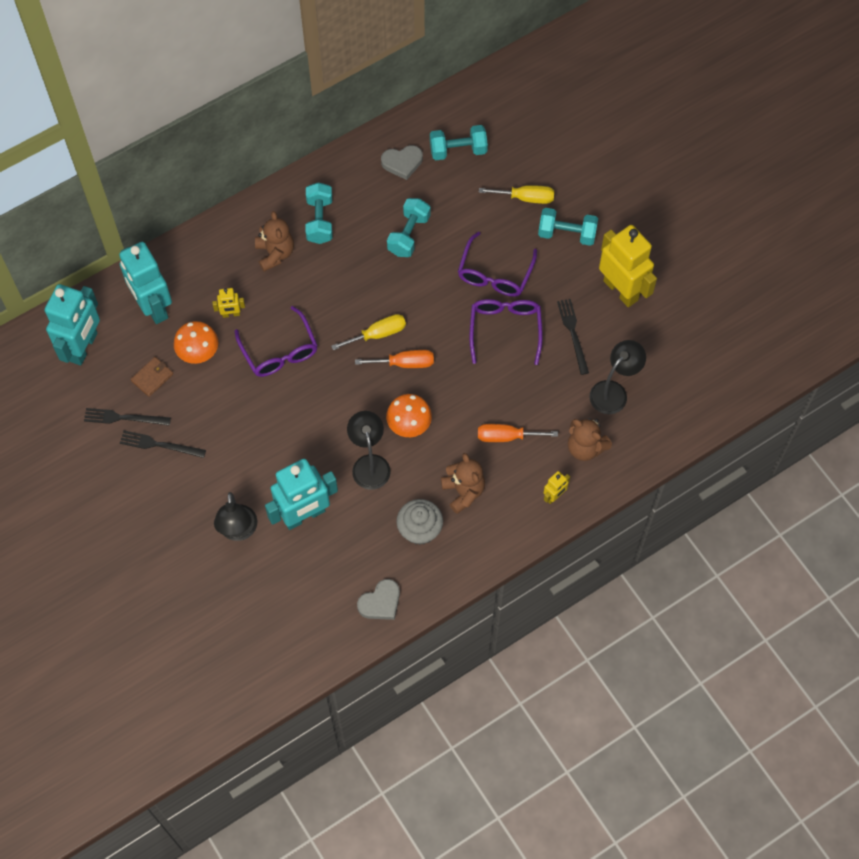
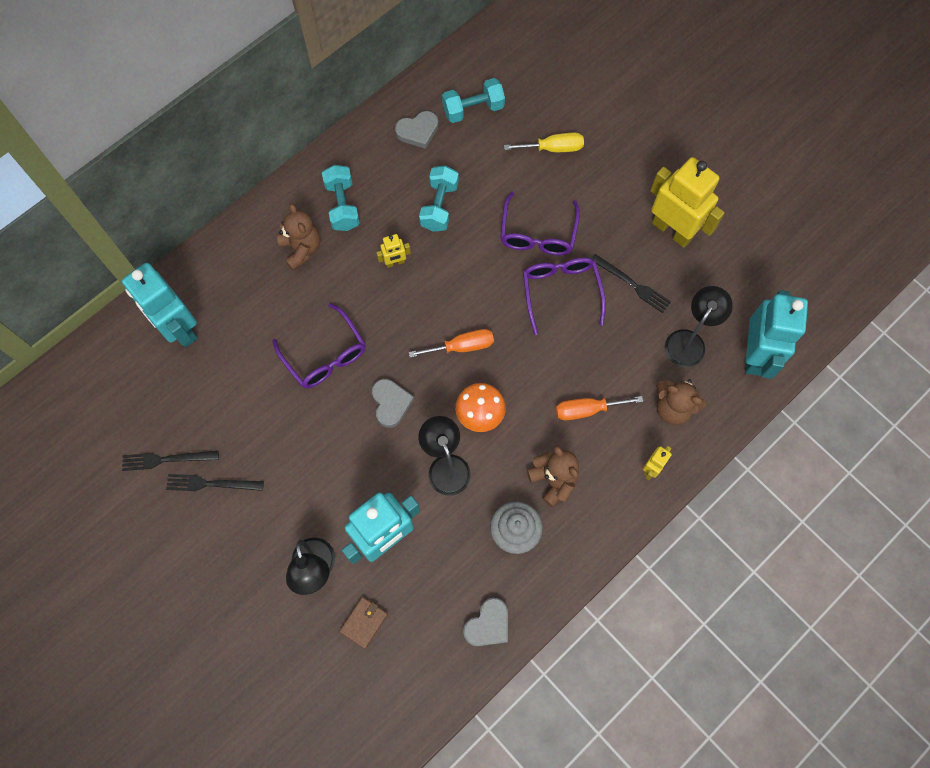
camera: 10 degrees left, 5 degrees up
(83, 347) = (109, 386): turquoise robot -> turquoise robot (754, 355)
(152, 377) = (191, 408): brown wallet -> brown wallet (364, 622)
(198, 352) = (237, 371): orange mushroom -> none
(231, 314) = (265, 323): yellow robot -> yellow robot (395, 262)
(331, 402) = (391, 403): none -> grey heart
(378, 334) = (427, 319): yellow screwdriver -> none
(567, 234) = (603, 179): turquoise dumbbell -> none
(573, 333) = (632, 284): black fork -> black fork turned 150 degrees clockwise

